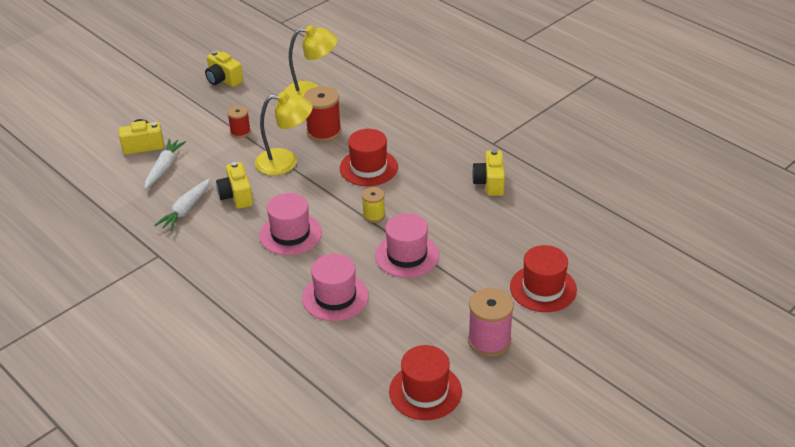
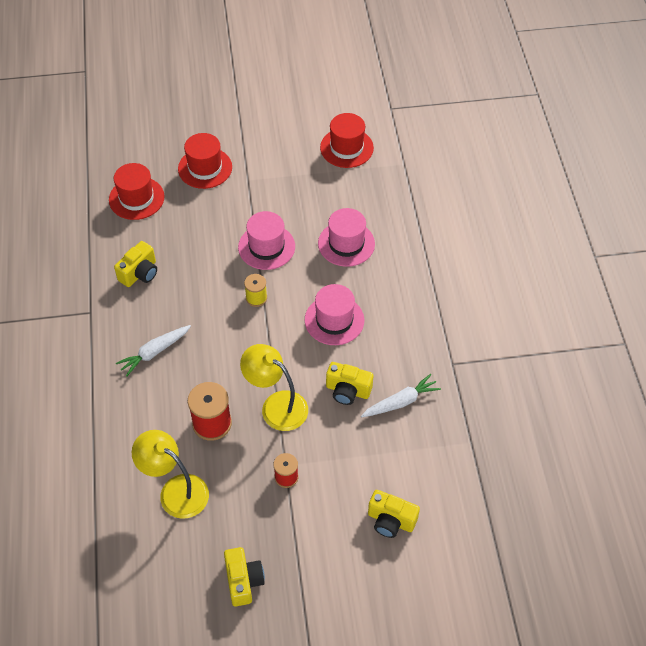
camera: 145 degrees left, 15 degrees up
(164, 168) = (389, 471): white carrot -> white carrot (154, 352)
(236, 196) = (347, 390): yellow camera -> yellow camera turned 90 degrees clockwise
(368, 167) = (214, 351): red hat -> red hat (136, 198)
(489, 341) = (277, 155): pink spool -> none

